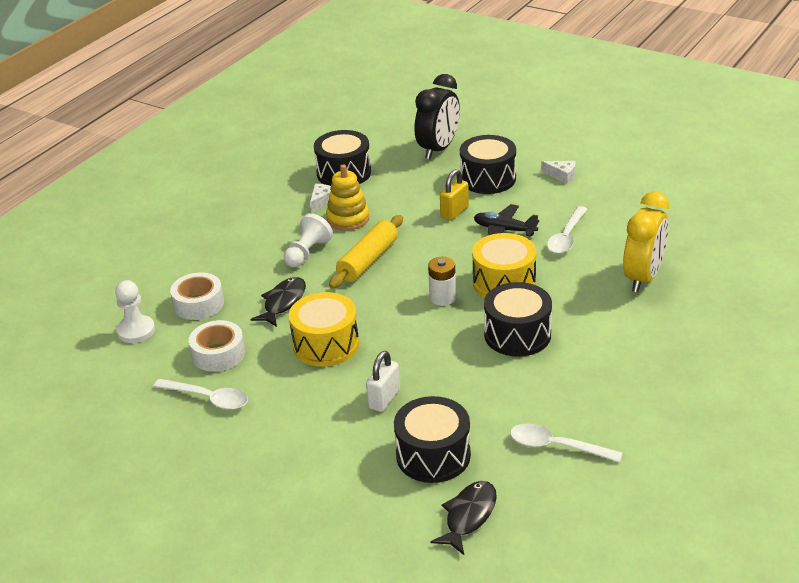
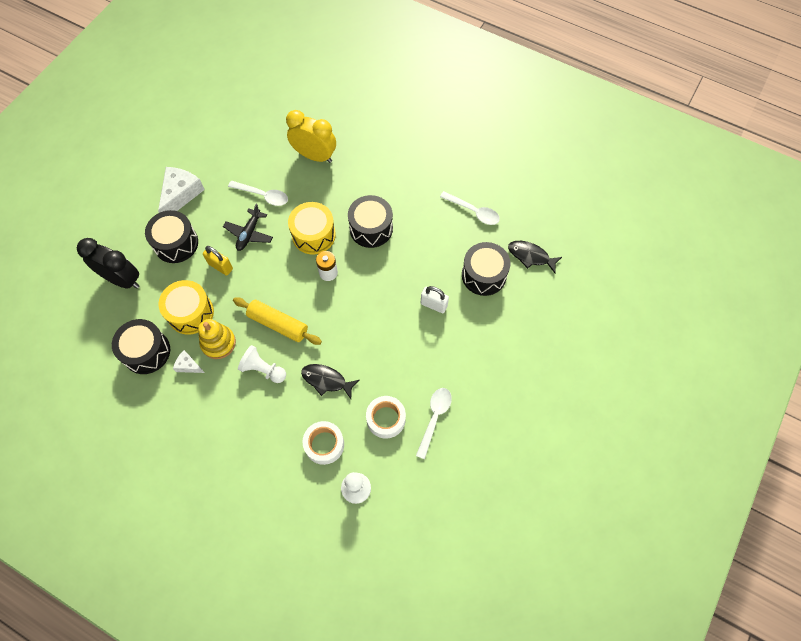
camera: 95 degrees left, 30 degrees up
(326, 345) = (377, 345): yellow drum -> yellow drum (190, 313)
(557, 446) = (473, 211): white spoon -> white spoon turned 75 degrees counterclockwise
(561, 175) = (180, 194): white cheese -> white cheese, size x1.98

